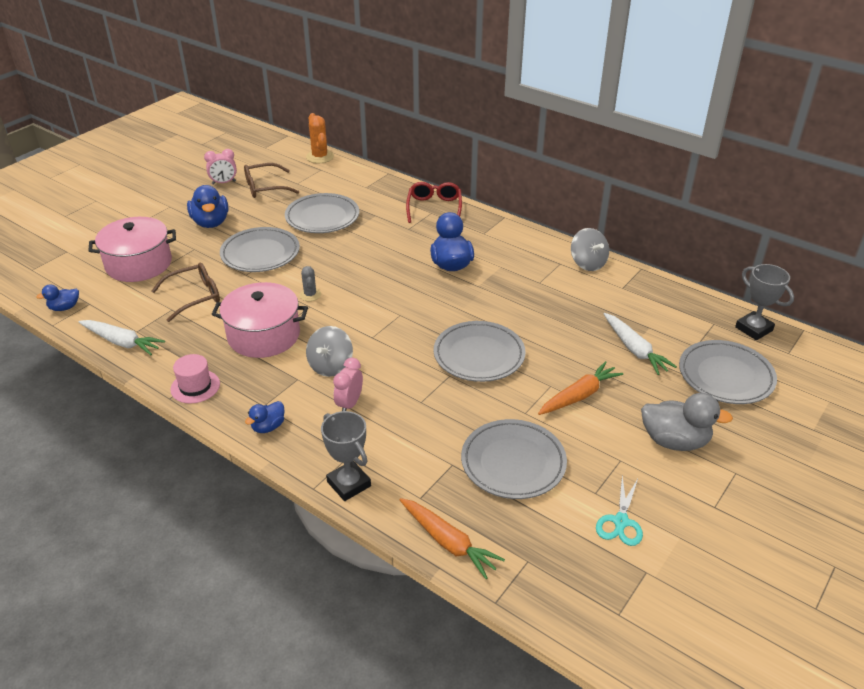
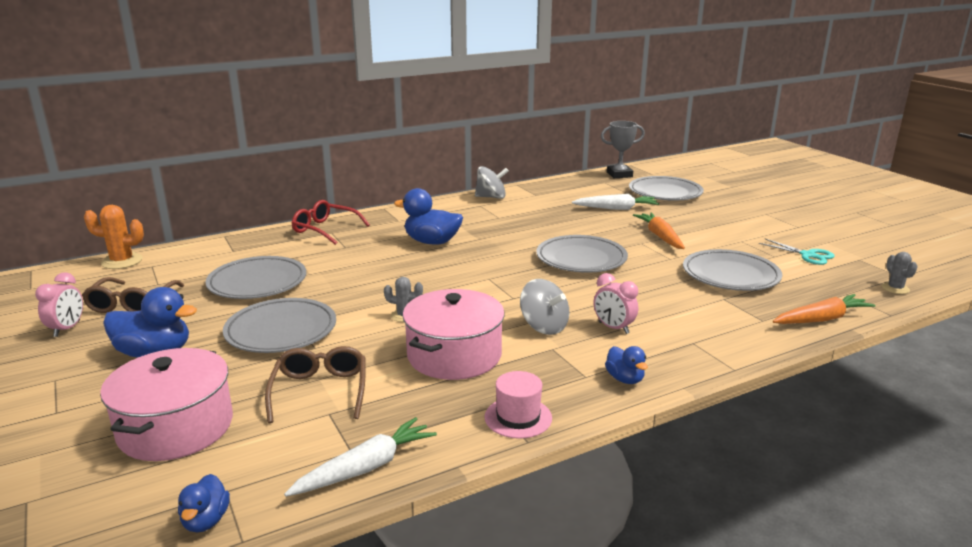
camera: 65 degrees left, 15 degrees down
(349, 484) = (734, 349): grey trophy -> none
(574, 607) = (895, 288): none -> grey cactus
(674, 441) = (727, 221): grey duck -> none

